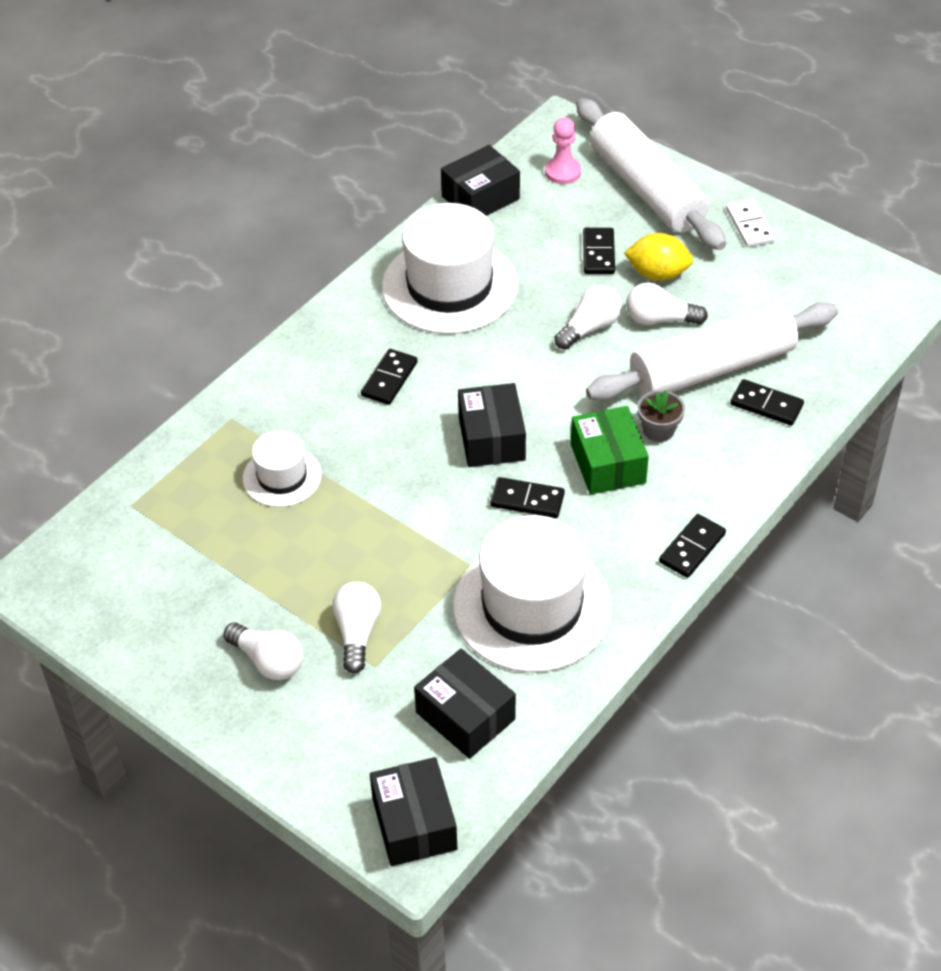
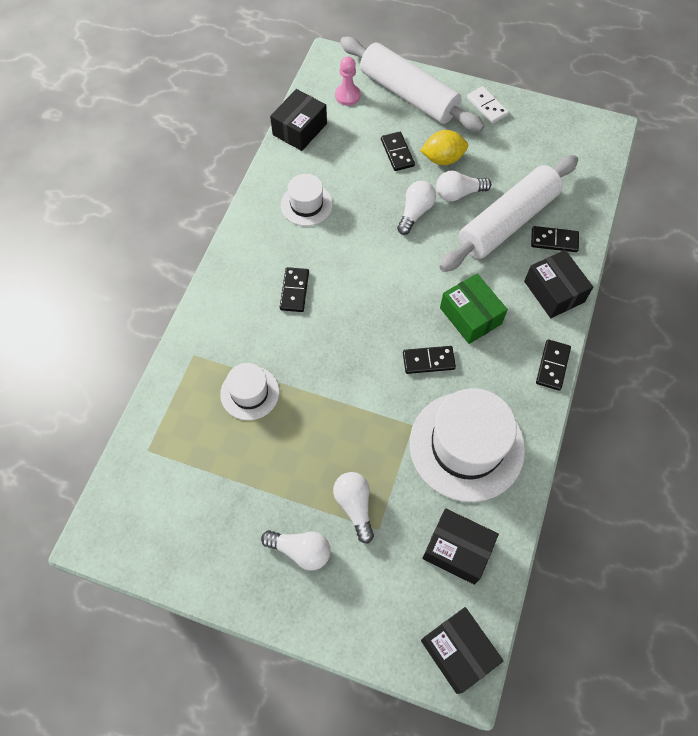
camera: 20 degrees left, 15 degrees up
(449, 286) = (306, 204): white hat -> white hat, size x0.53
(491, 438) = (384, 319): black box -> black box (554, 291)
(658, 430) = (493, 280): grey flower pot -> none

